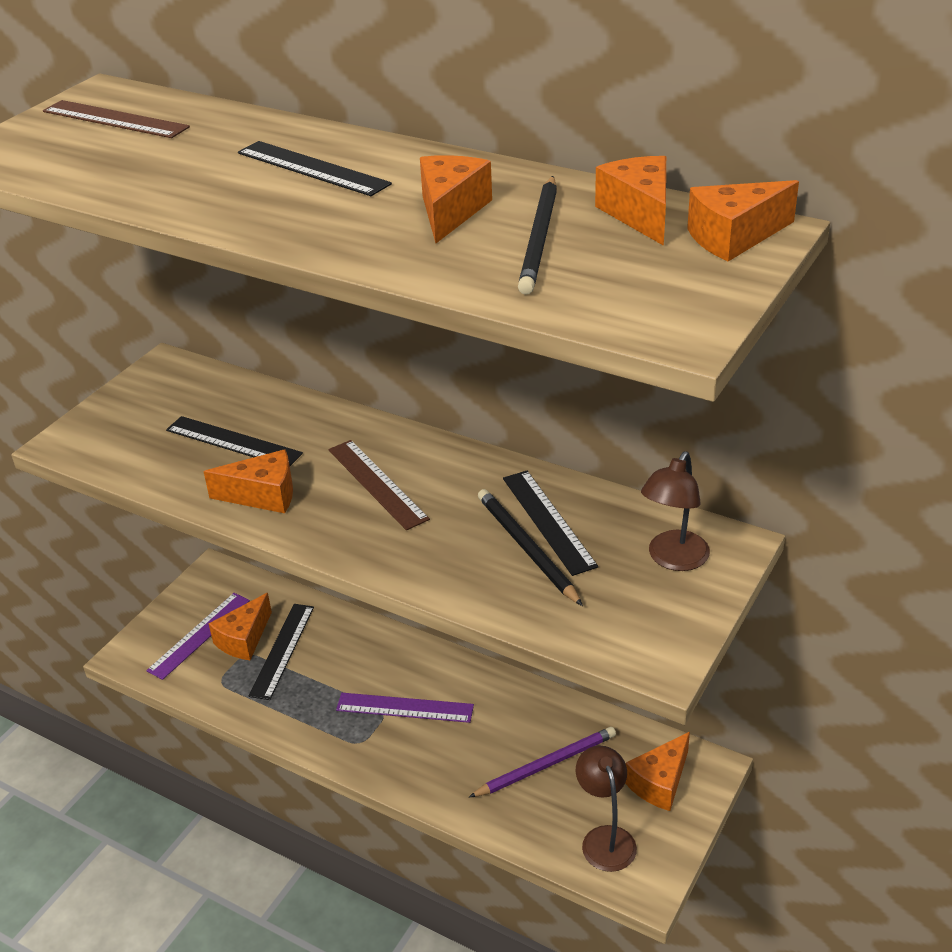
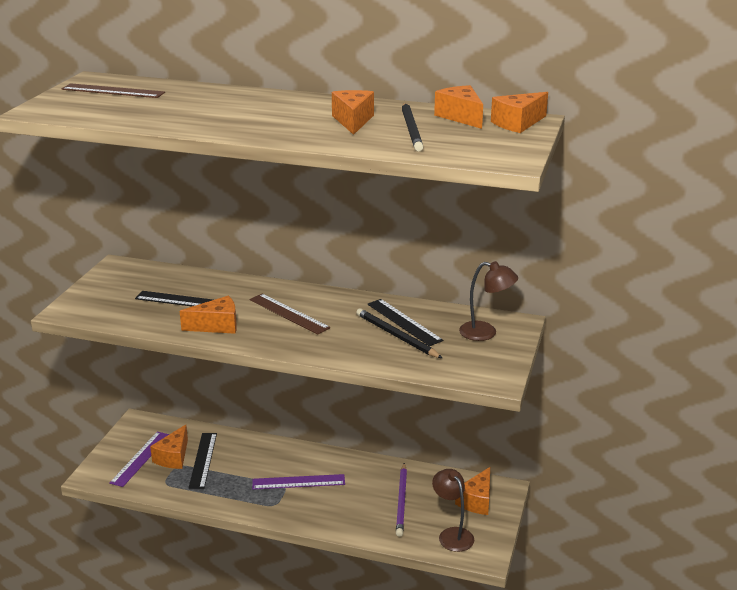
camera: 15 degrees left, 10 degrees down
(313, 168) = (257, 107): black ruler -> none
(545, 765) = (401, 501): purple pencil -> purple pencil turned 135 degrees clockwise
(673, 559) = (486, 333): brown lamp -> brown lamp turned 90 degrees counterclockwise

